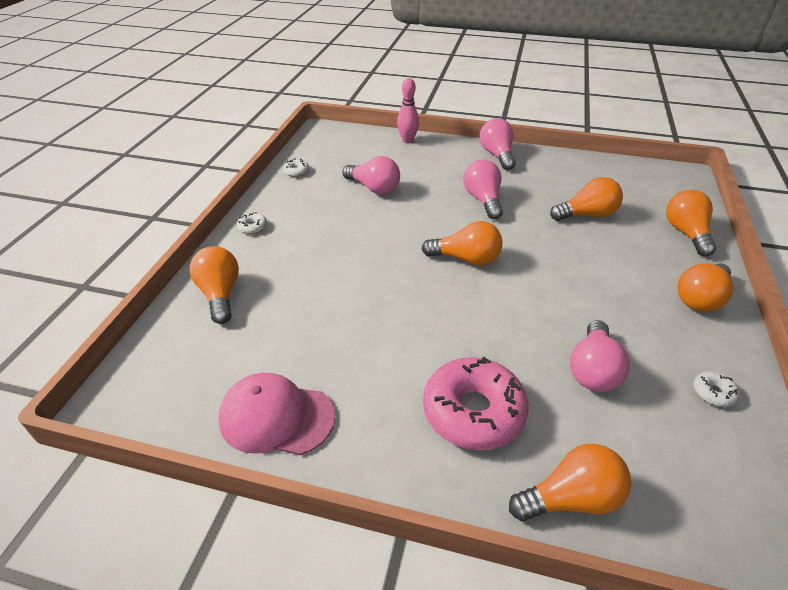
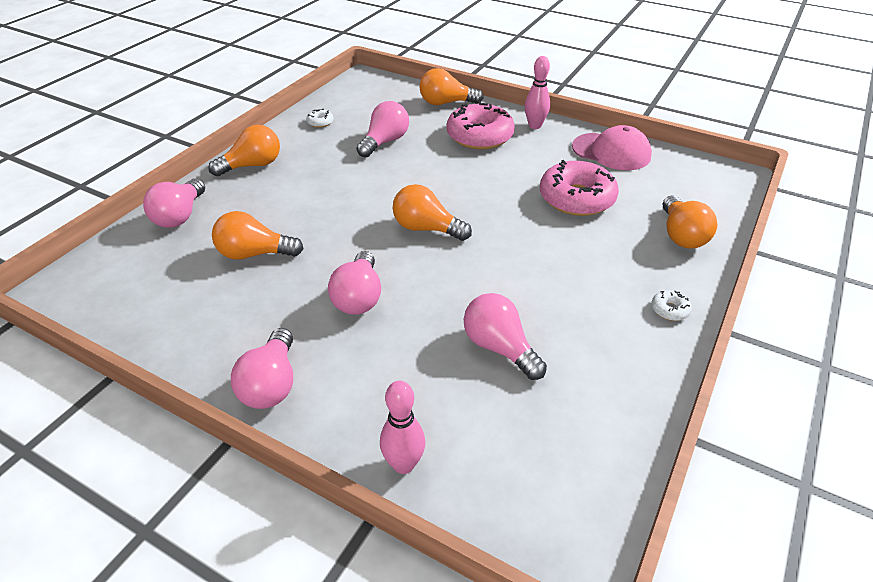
camera: 165 degrees left, 0 degrees up
(296, 171) = (622, 412): white donut -> none
(325, 321) = (576, 198): none -> pink donut
(397, 460) = (535, 126): none -> pink bowling pin
(686, 233) = (180, 216): orange light bulb -> pink light bulb

